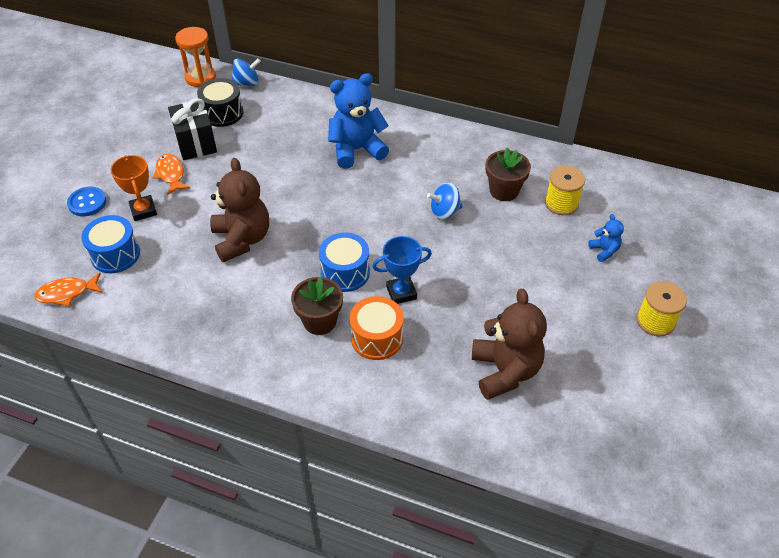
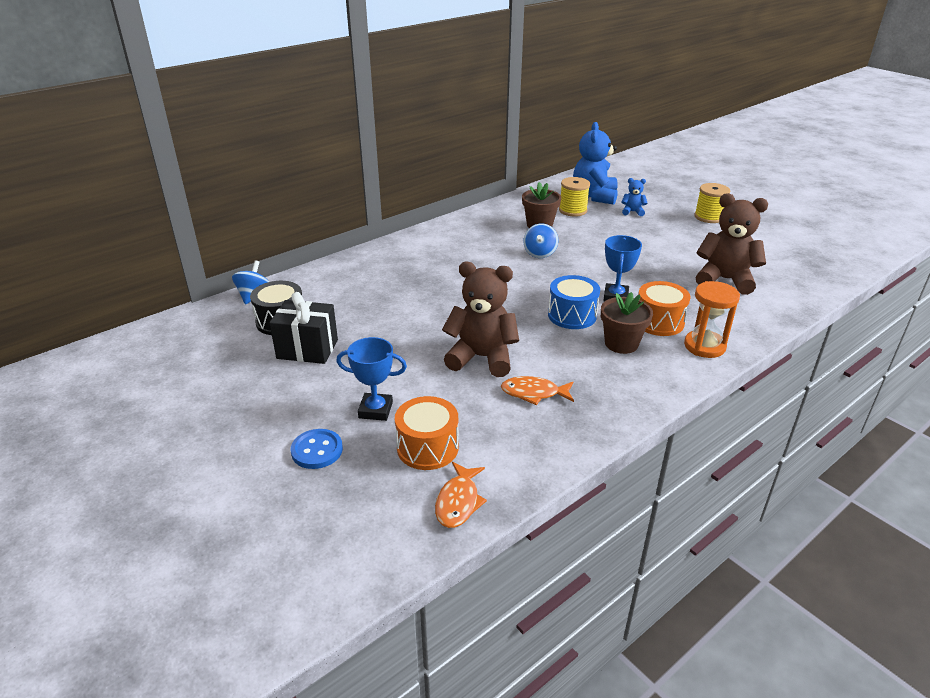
camera: 60 degrees left, 15 degrees down
(115, 254) = (427, 447): blue drum -> orange drum
(143, 210) = (375, 410): orange trophy -> blue trophy
(171, 174) = (337, 377): orange fish -> orange fish (533, 393)
(200, 77) = (203, 320): orange hourglass -> orange hourglass (704, 346)
(356, 150) = (423, 268): blue teddy bear -> blue teddy bear (594, 196)

